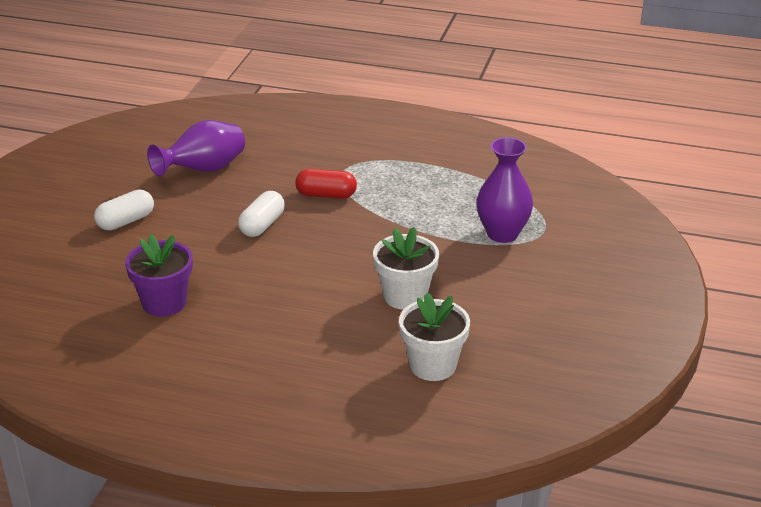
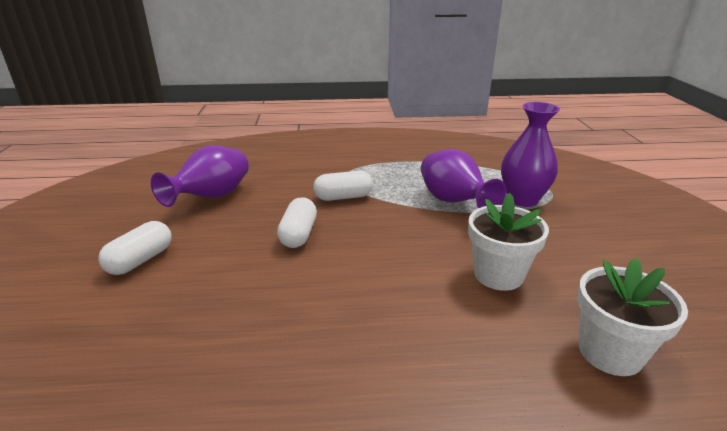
camera: 20 degrees left, 5 degrees down
(164, 303) = (224, 353): purple flower pot -> none
(326, 195) = (343, 197): red capsule -> white capsule
(429, 222) = (453, 202): none -> purple vase

